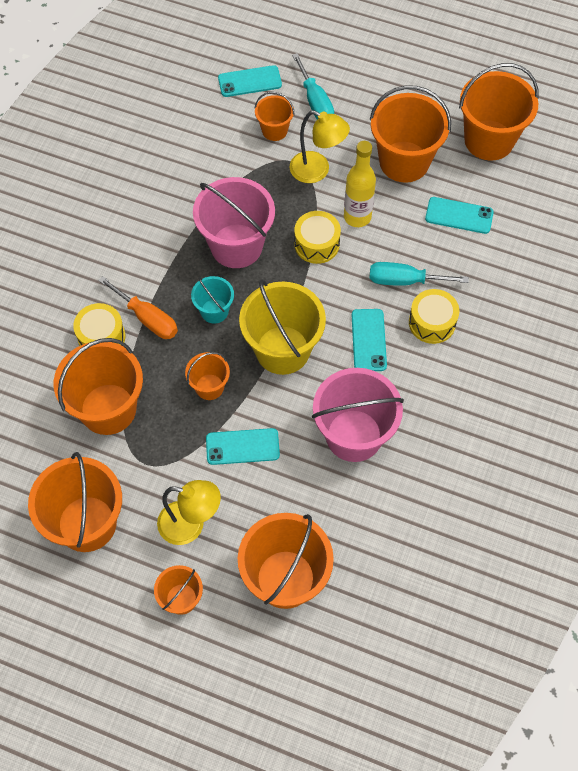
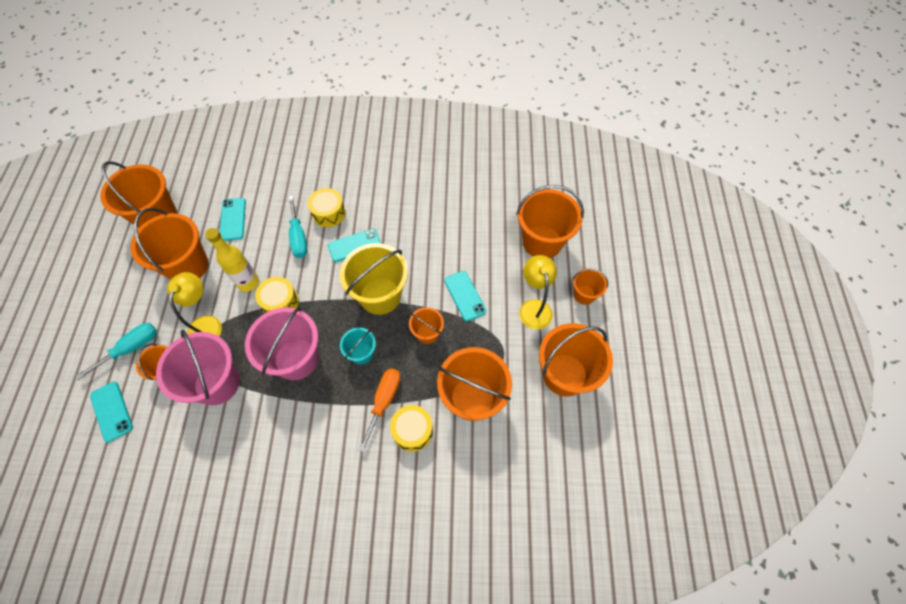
camera: 110 degrees left, 0 degrees up
(354, 435) = (430, 234): pink bucket -> pink bucket (217, 383)

